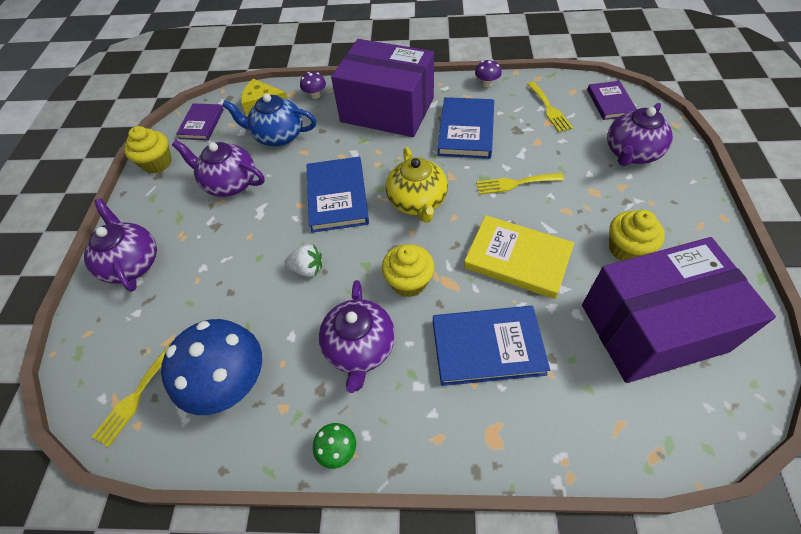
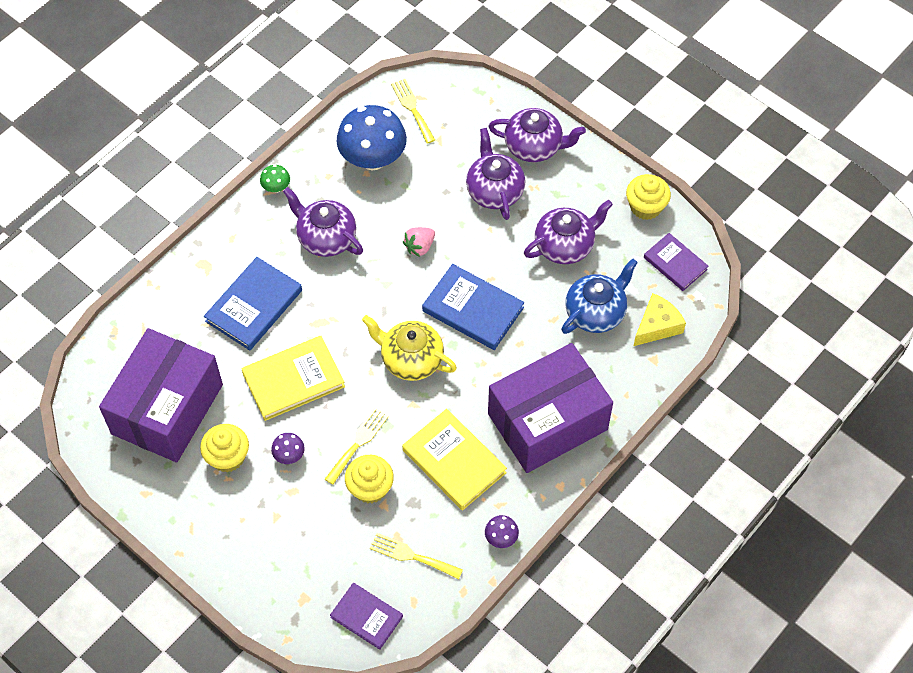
camera: 125 degrees right, 5 degrees up
(307, 269) = (419, 247): white strawberry -> pink strawberry
(315, 95) = (631, 378): purple mushroom -> purple mushroom (289, 455)
(409, 282) = (345, 299): yellow cupcake -> yellow cupcake (370, 488)
(466, 131) = (454, 461): blue book -> yellow book
(631, 153) = (297, 562): purple teapot -> purple teapot (494, 191)

